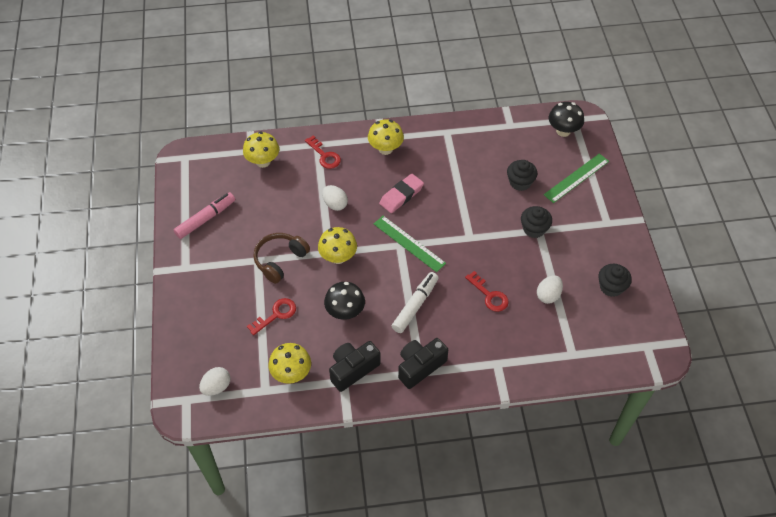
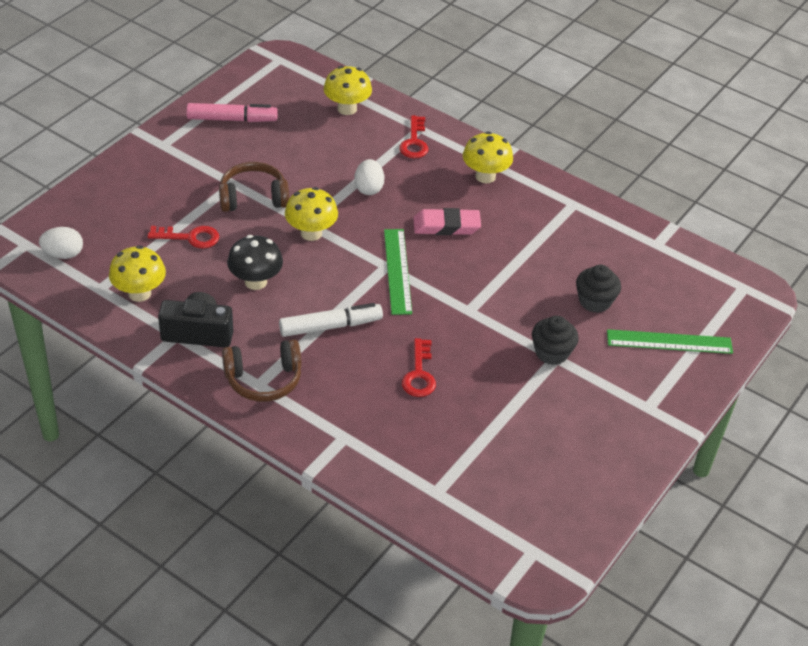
camera: 40 degrees right, 10 degrees down
(420, 367) = (263, 379): black camera -> brown headphones
(548, 295) = (483, 421): white egg -> none
(563, 131) = (714, 289): black mushroom -> none
(611, 287) = (568, 467): black cupcake -> none

